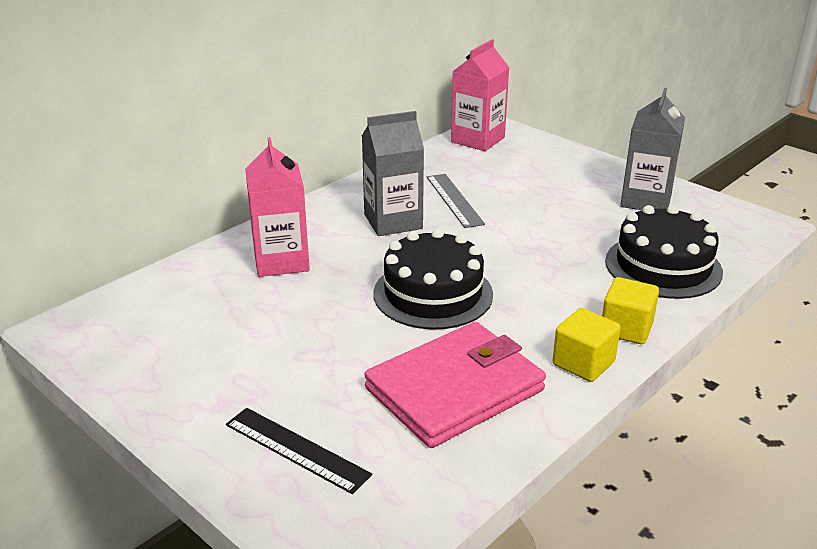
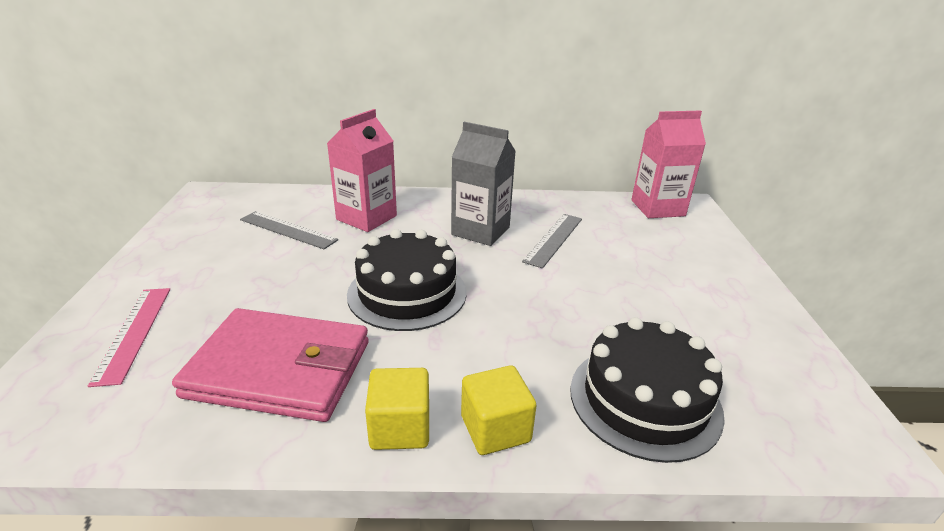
camera: 45 degrees right, 0 degrees up
(234, 308) = (288, 230): none -> grey ruler
(296, 449) = (133, 333): black ruler -> pink ruler
(646, 200) = (740, 331): grey carton -> none

